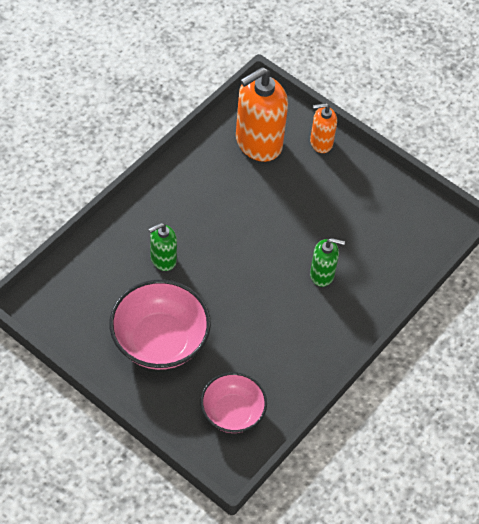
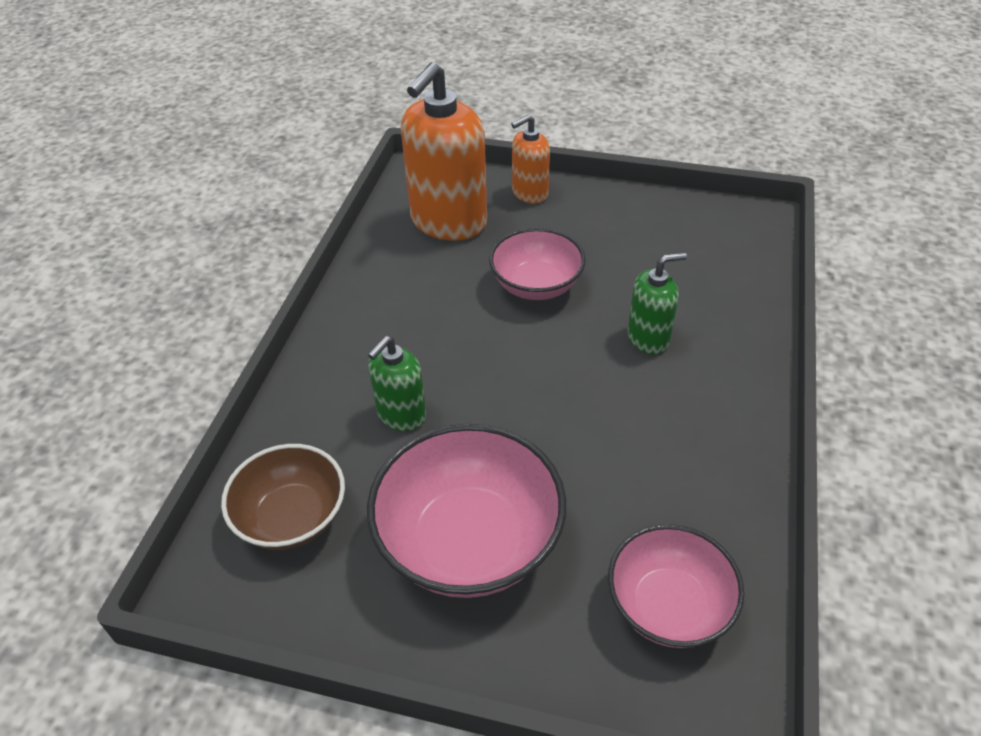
camera: 20 degrees left, 10 degrees down
(83, 290) = (292, 517): none -> brown bowl
(282, 212) = (536, 285): none -> pink bowl

